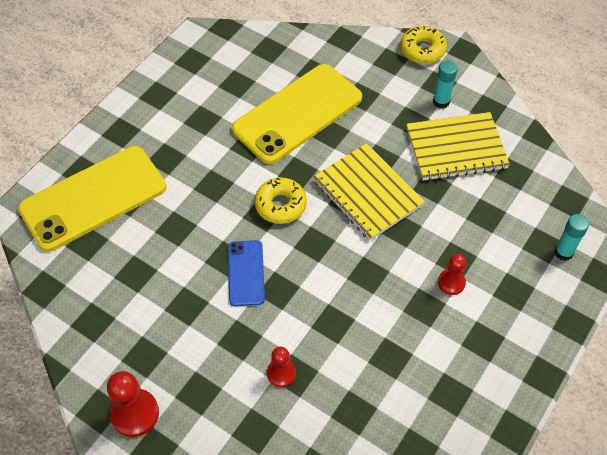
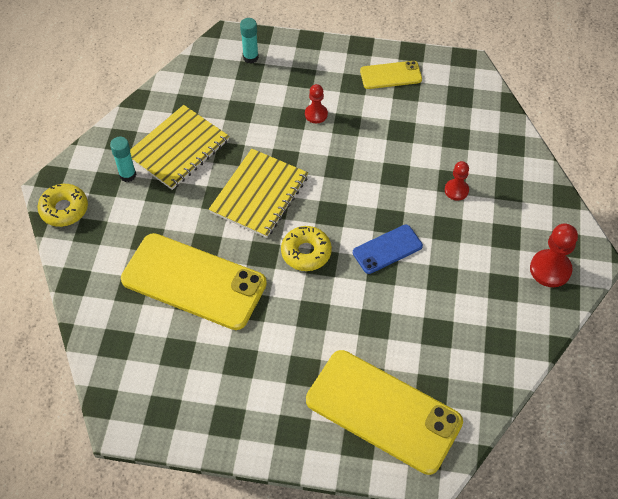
camera: 115 degrees left, 0 degrees up
(456, 148) = (178, 149): yellow notebook -> yellow notebook turned 75 degrees clockwise
(480, 387) = (390, 75): none -> yellow phone

